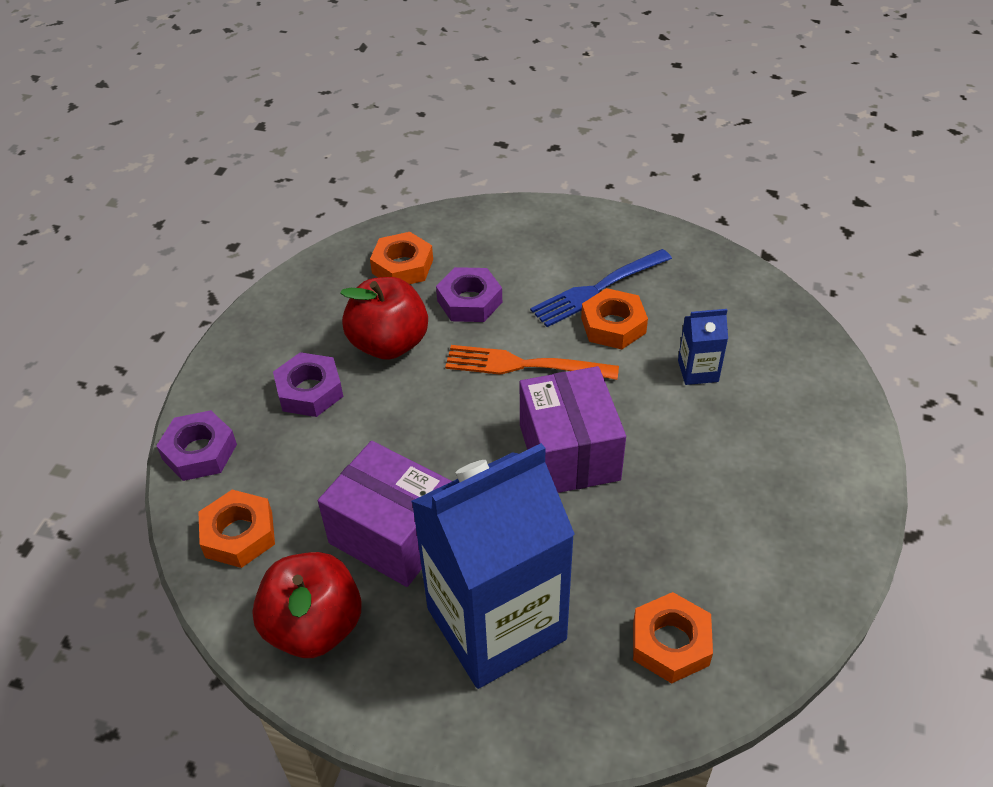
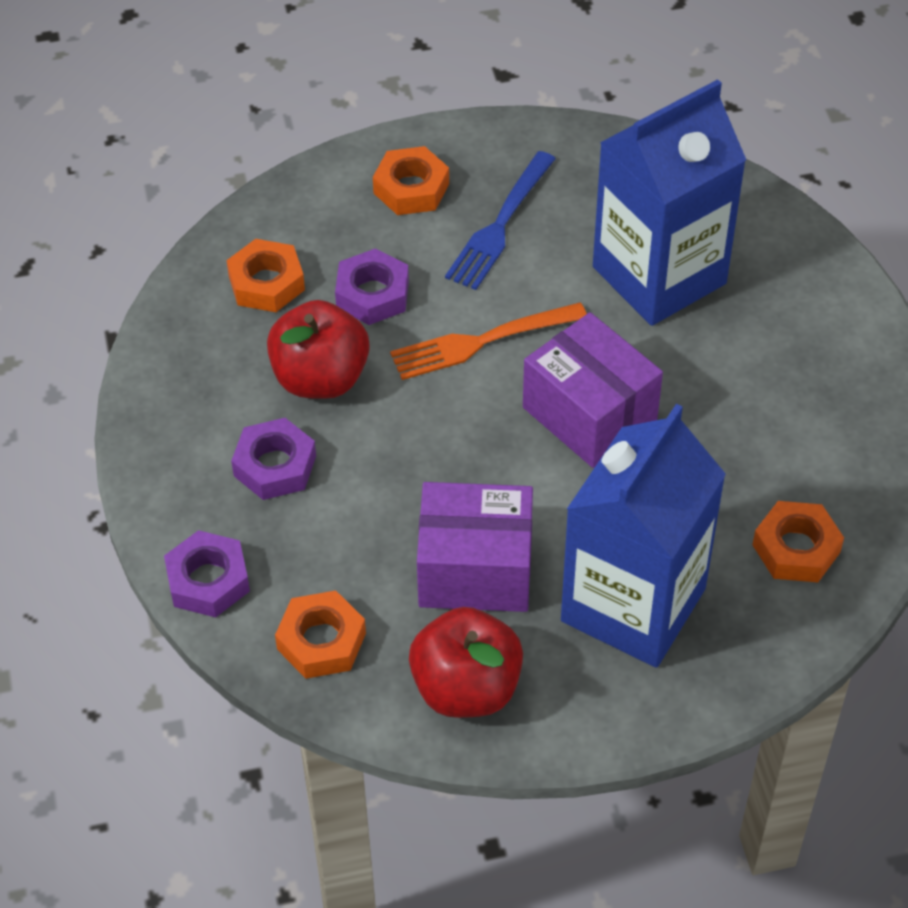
camera: 30 degrees left, 5 degrees up
(613, 325) = (543, 260): orange nut -> orange nut (411, 188)
(698, 371) = (659, 275): blue carton -> blue carton, size x2.50

